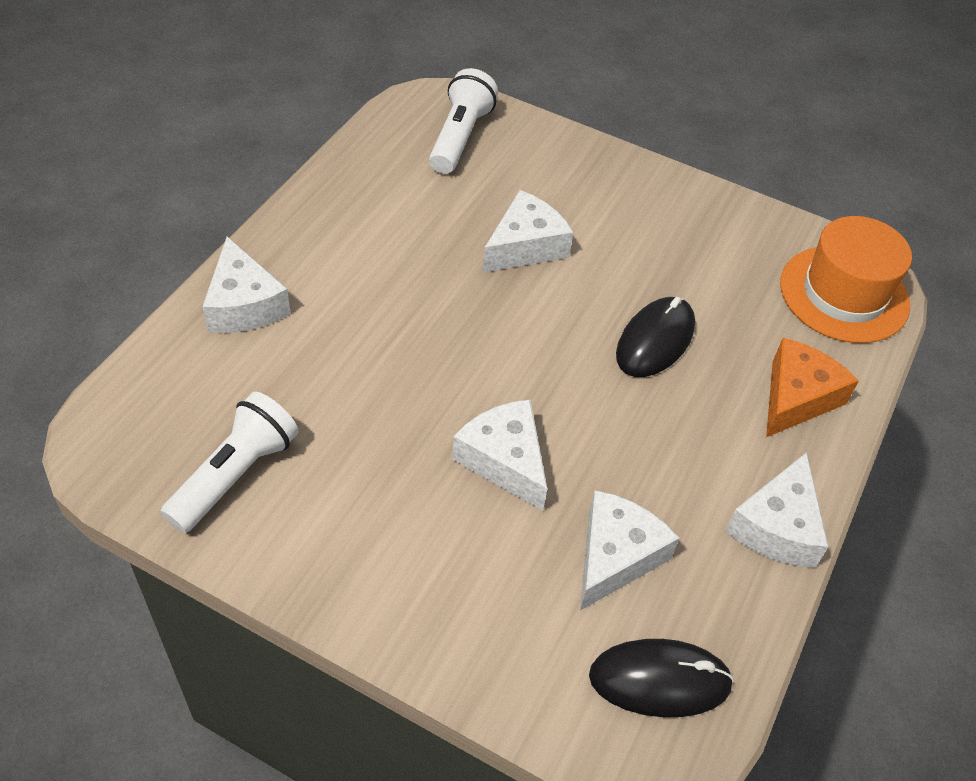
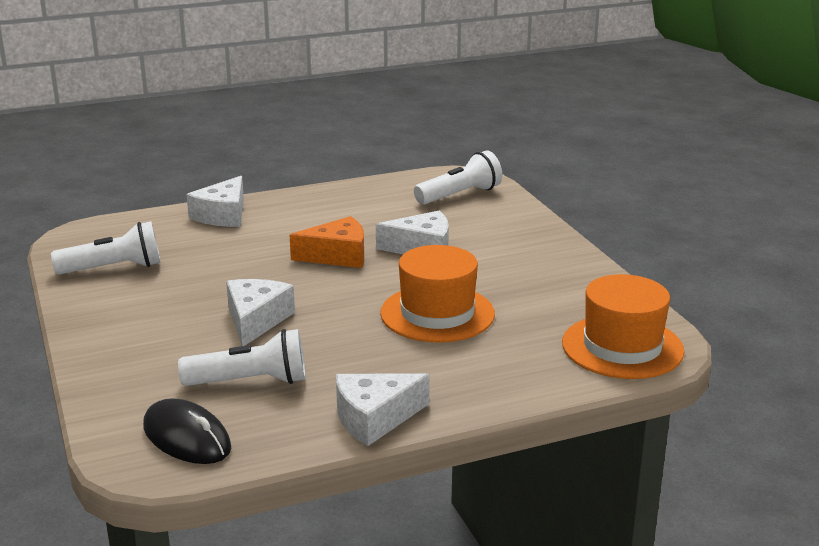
camera: 45 degrees right, 25 degrees down
(615, 556) = (250, 382): white cheese -> white flashlight
(655, 340) = (437, 313): black mouse -> orange hat
(796, 397) = (494, 374): orange cheese -> orange cheese (337, 256)

